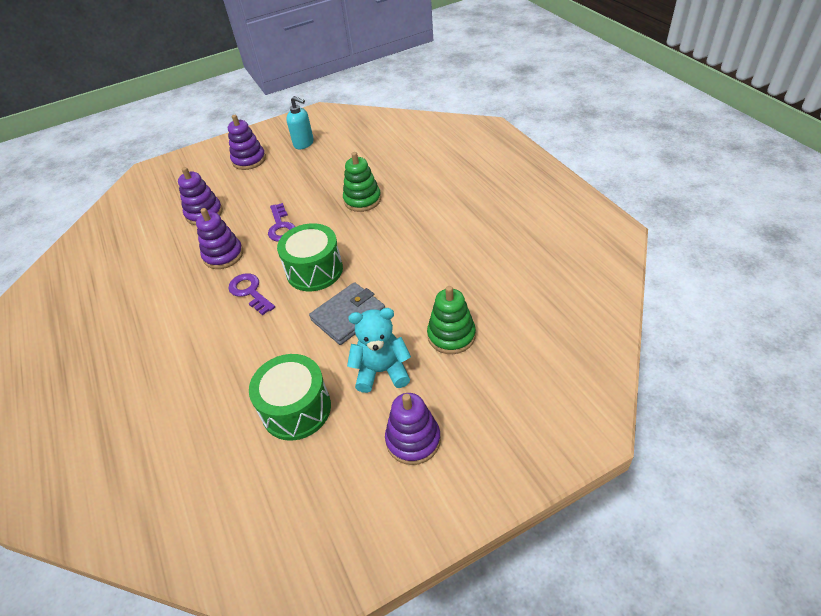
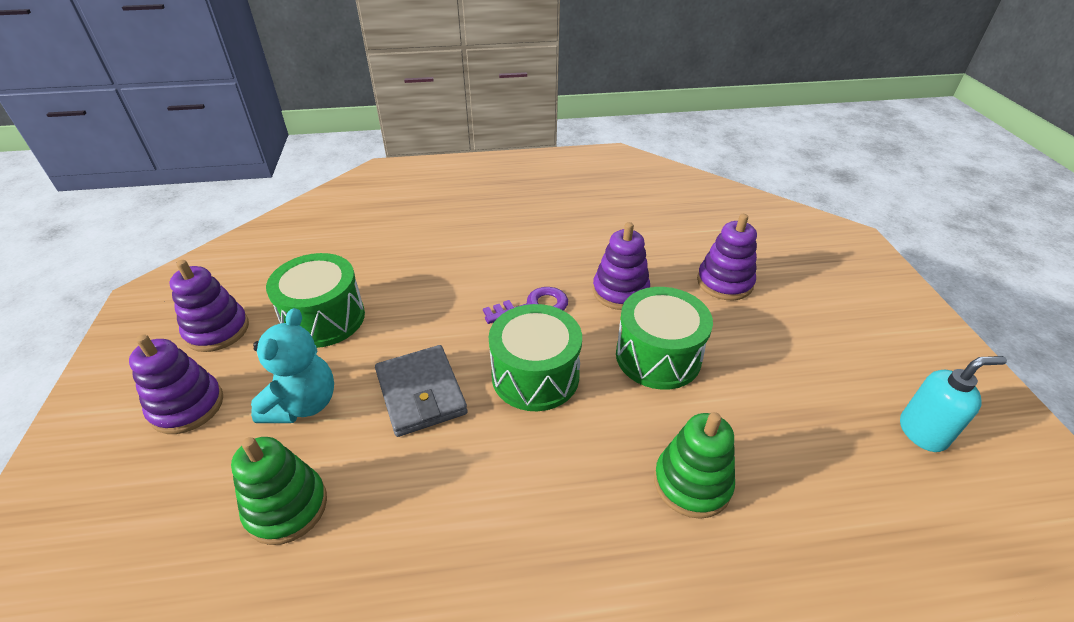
camera: 105 degrees right, 5 degrees down
(249, 160) = (868, 345): purple stacking toy -> purple stacking toy (217, 330)
(281, 227) = (658, 356): purple key -> green drum
(304, 144) = (922, 432): turquoise soap dispenser -> turquoise soap dispenser turned 150 degrees counterclockwise

